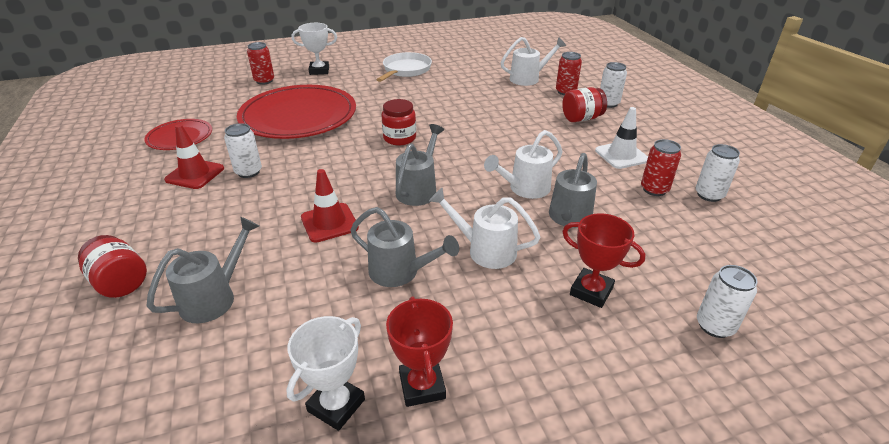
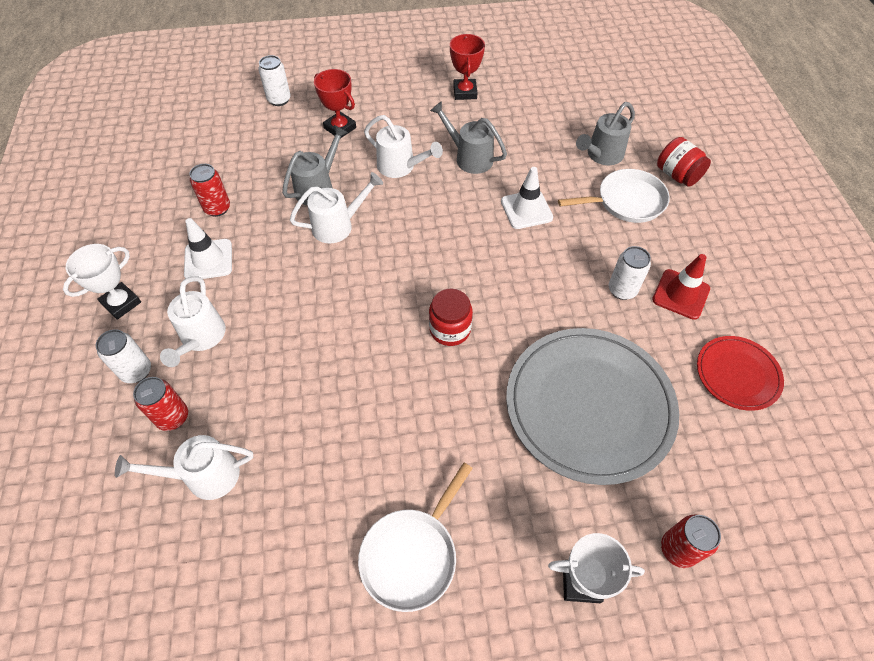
camera: 170 degrees left, 20 degrees up
(208, 243) = (626, 201): none -> white pan
(298, 116) = (589, 405): red plate -> grey plate
(329, 223) = (526, 209): red traffic cone -> white traffic cone
(336, 405) = (511, 90): white trophy -> white trophy (121, 303)
(419, 189) = (441, 239): grey watering can -> none
(581, 118) = (201, 338): red jar -> white watering can
(709, 195) = (174, 195): white can -> none

